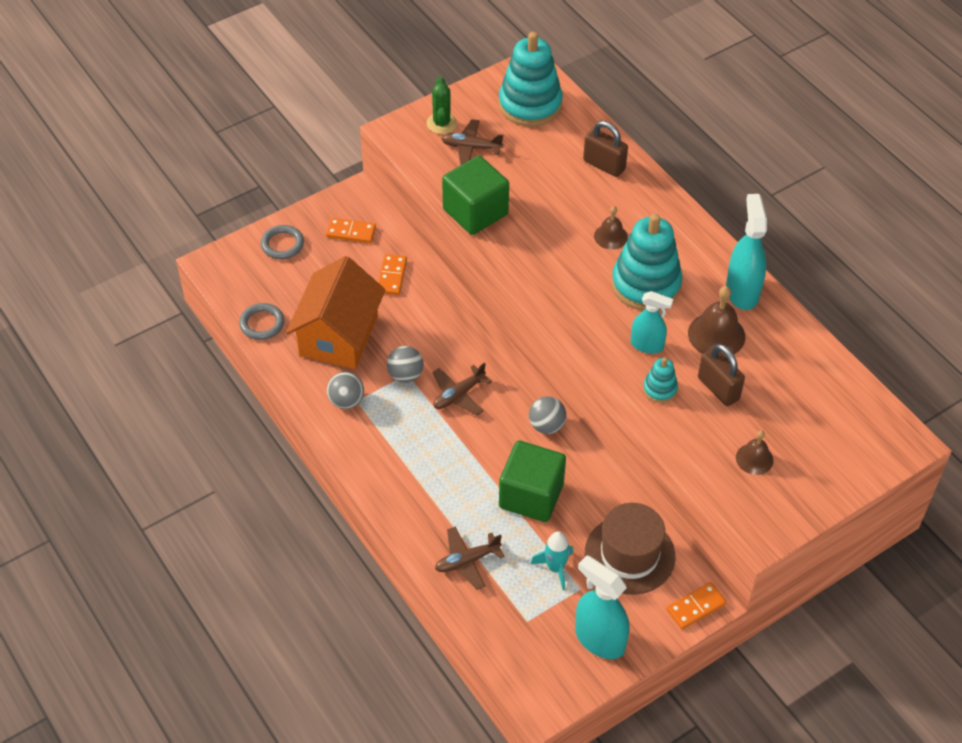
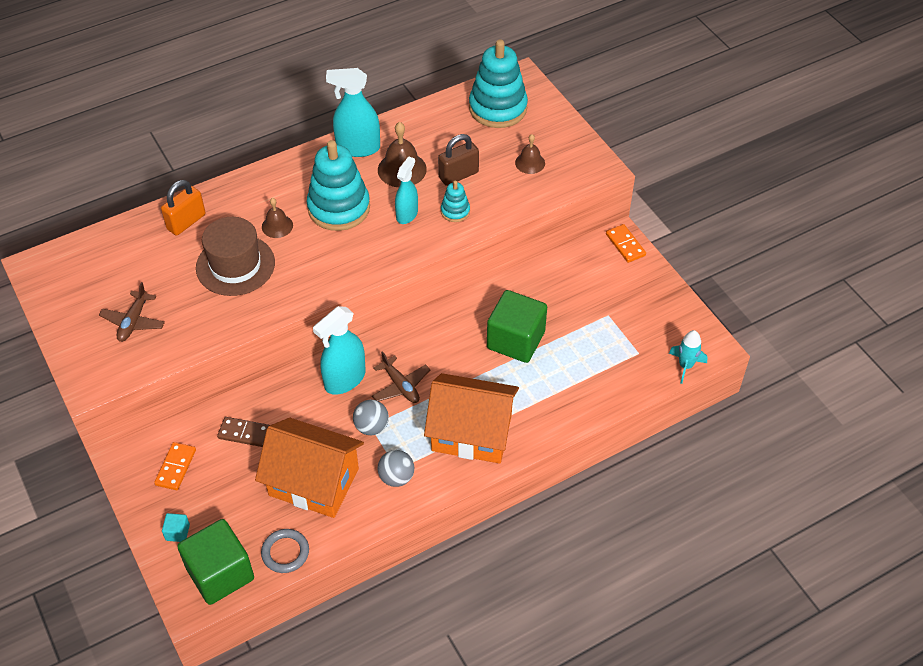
camera: 85 degrees left, 0 degrees up
(282, 244) = (177, 532): grey ring -> turquoise cube
(391, 276) = (244, 433): orange domino -> brown domino
(403, 461) = (471, 433): none -> orange house
(441, 123) = (91, 344): green cactus -> none
(467, 561) = (580, 390): brown plane -> none
(475, 212) = (223, 324): green cube -> green cube (220, 573)
(530, 104) = (87, 270): turquoise stacking toy -> turquoise stacking toy (498, 108)
(546, 426) = (443, 323): grey ball -> none
(555, 568) = (588, 329): turquoise rocket -> turquoise rocket (685, 366)
(599, 639) = (655, 307): turquoise spray bottle -> turquoise spray bottle (344, 379)
(604, 165) = (186, 222): brown padlock -> orange padlock
(629, 555) = (577, 280): brown hat -> brown hat (235, 265)

